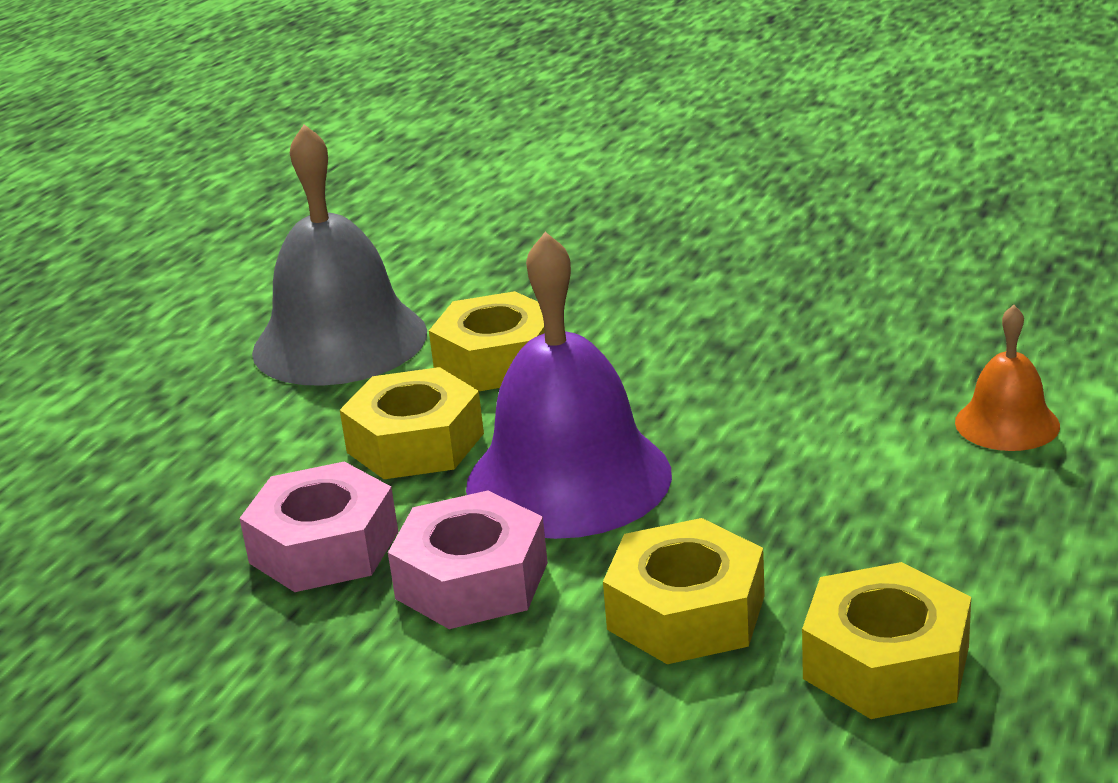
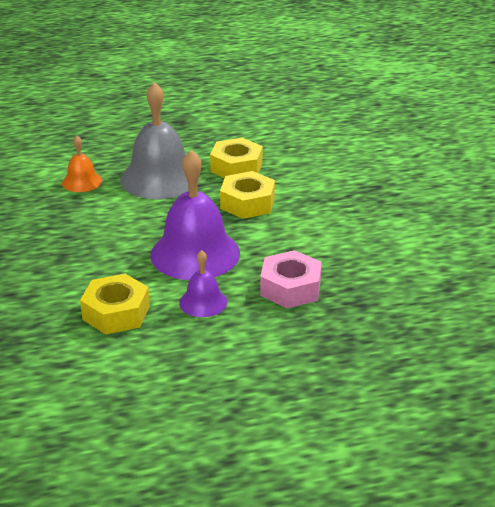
camera: 130 degrees left, 5 degrees up
(340, 341) = (133, 375): grey bell -> grey bell (160, 178)
(415, 443) = (203, 302): yellow nut -> purple bell
(471, 580) = (274, 247): pink nut -> none

